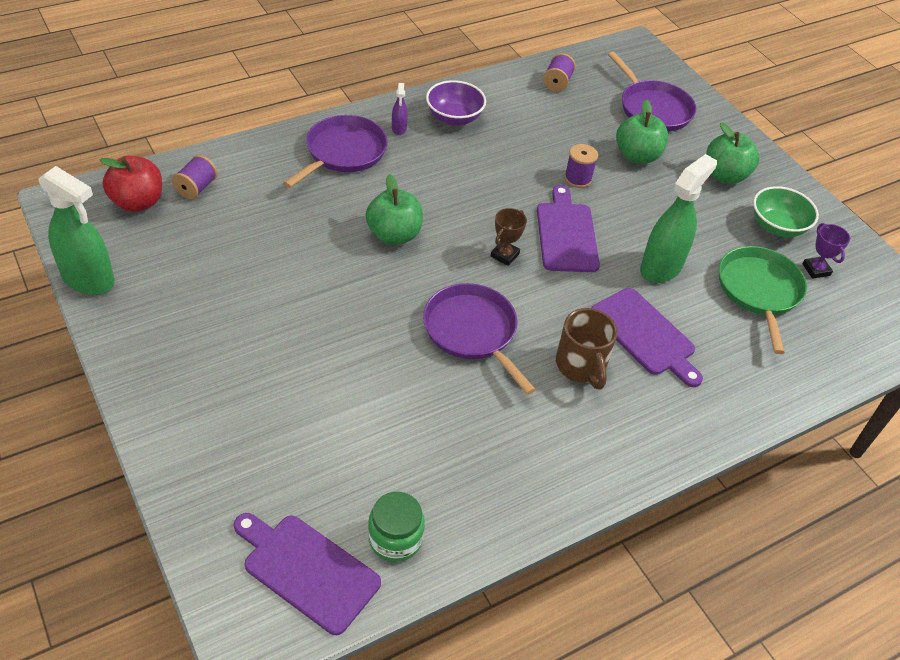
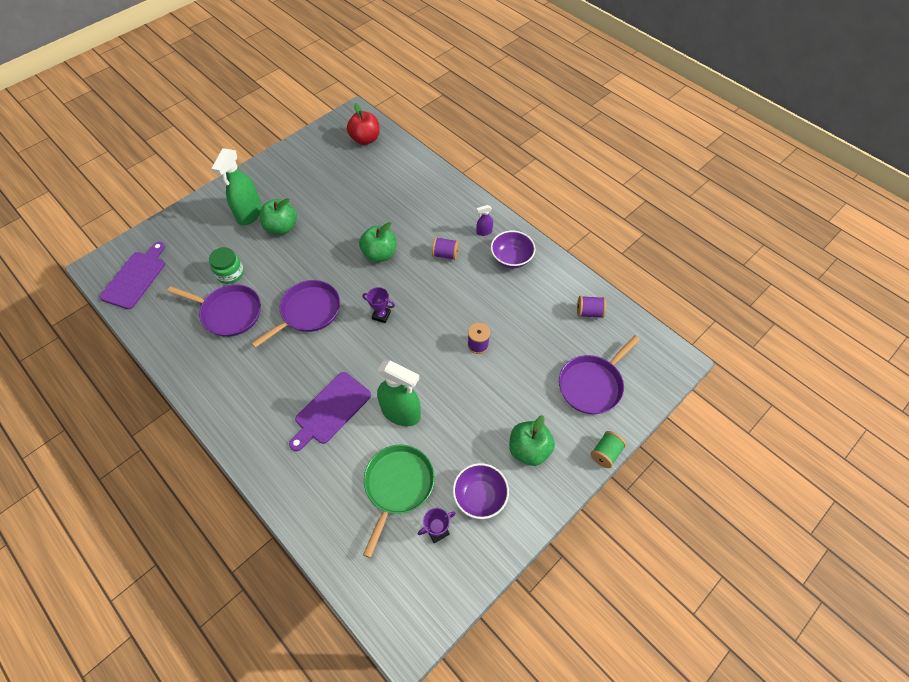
camera: 80 degrees right, 10 degrees up
(88, 279) = (302, 141): green spray bottle -> green spray bottle (249, 214)
(196, 188) = (386, 157): purple spool -> purple spool (445, 254)
(343, 152) = (446, 211): purple pan -> purple pan (229, 312)
(395, 538) = (156, 308): green jar -> green jar (230, 273)
(504, 255) = (381, 315): brown trophy -> purple trophy
(566, 234) = (415, 347): purple cutting board -> none
(581, 366) = (293, 375): brown mug -> none
(637, 156) = (523, 380): green apple -> green apple (281, 227)
(736, 124) = (605, 453): none -> green spool
(759, 291) = (398, 485): green pan -> green pan turned 60 degrees counterclockwise
(777, 226) = (480, 496): green bowl -> purple bowl

